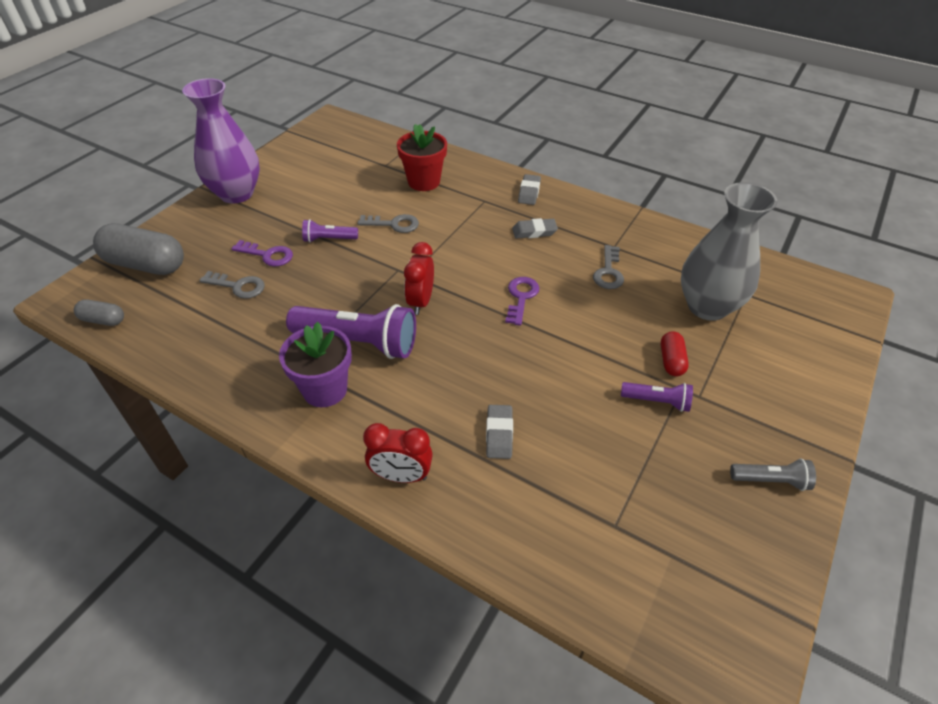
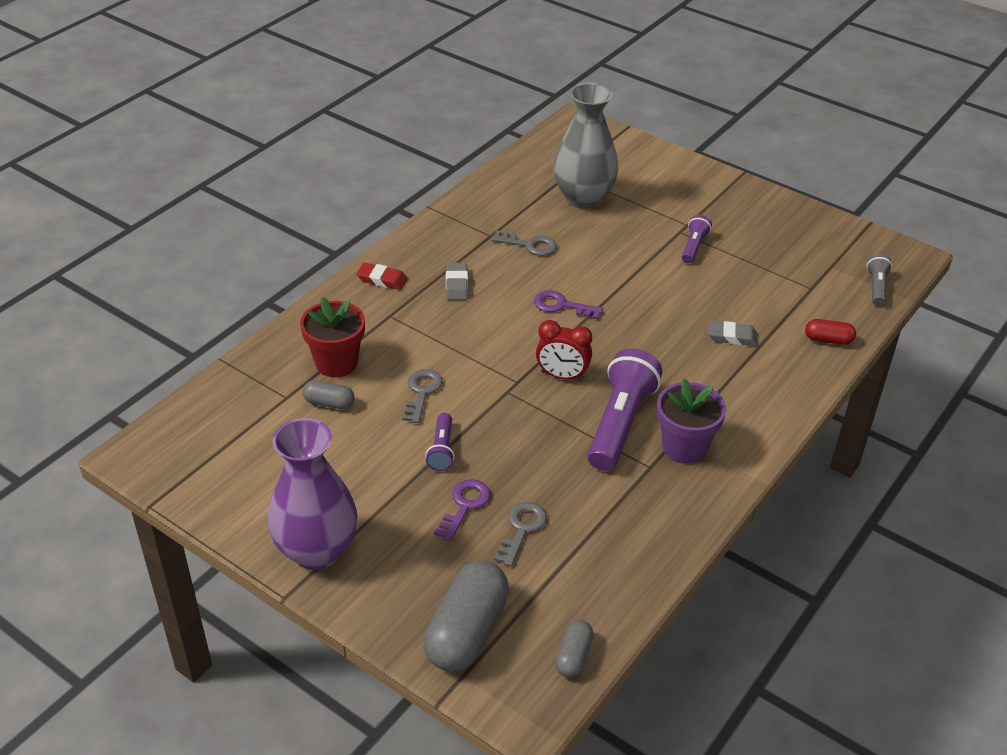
camera: 85 degrees left, 5 degrees down
(379, 183) = (329, 403): none -> grey capsule
(401, 476) = (779, 397): red clock -> none
(529, 192) = (382, 279): grey eraser -> red eraser
(671, 361) = (649, 231): red capsule -> red capsule (828, 340)
(770, 480) = (765, 210): grey flashlight -> grey flashlight (876, 287)

